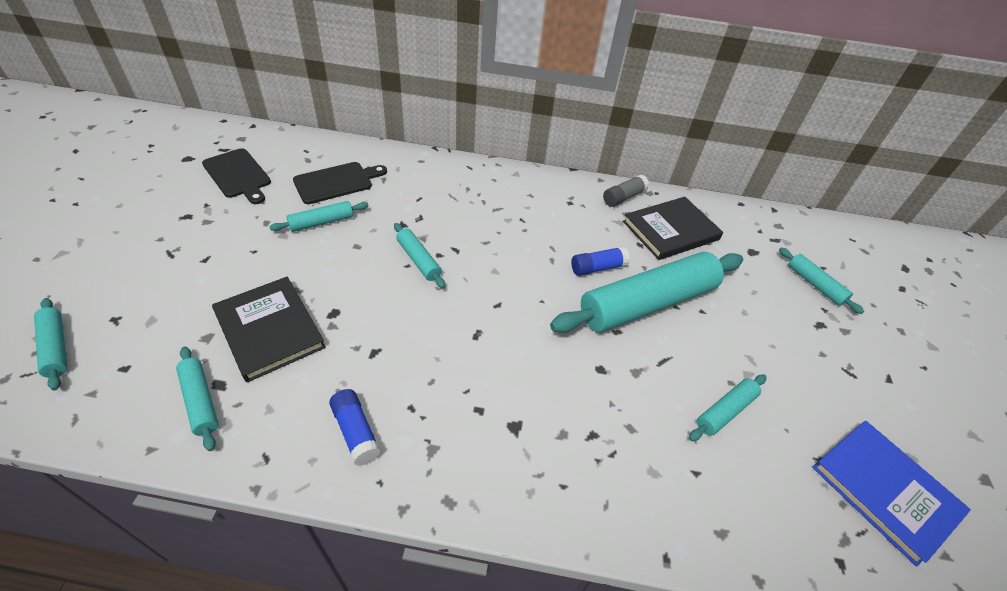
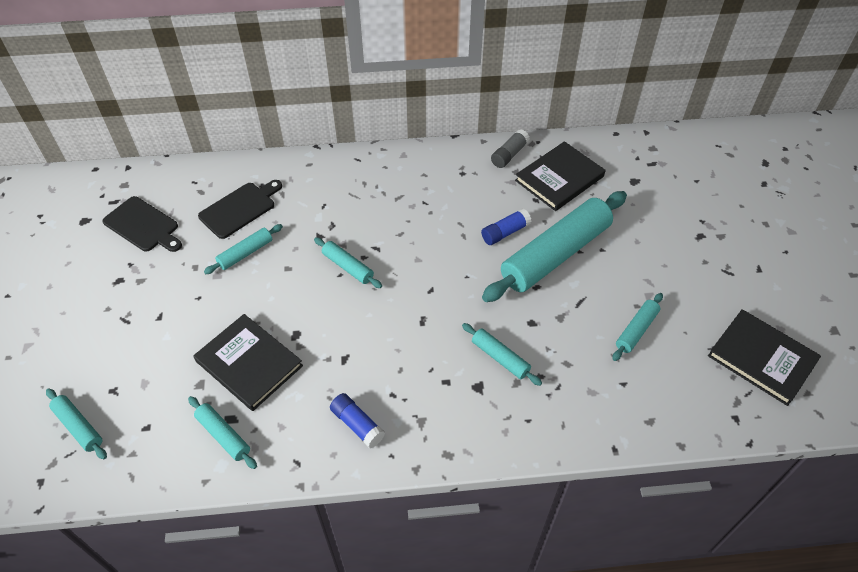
camera: 10 degrees left, 5 degrees up
(815, 284) = (691, 199): turquoise rolling pin -> turquoise rolling pin (500, 357)
(884, 490) = (762, 358): blue book -> black book

